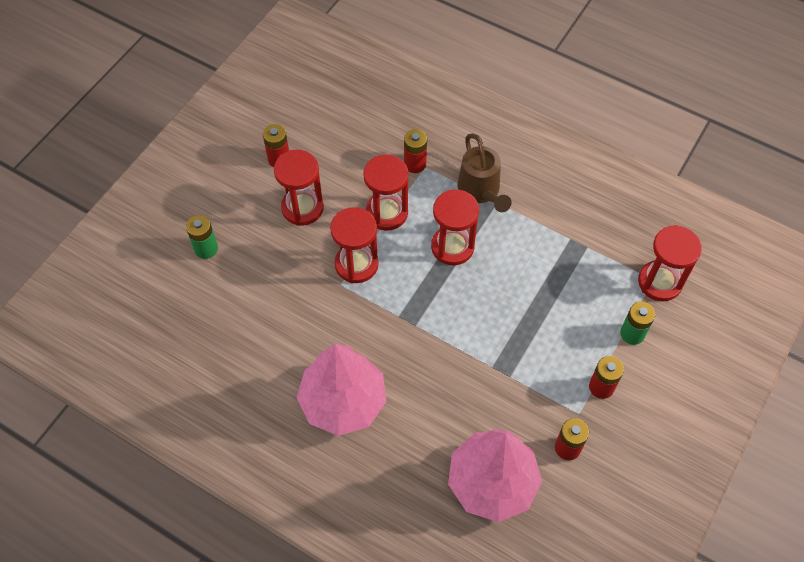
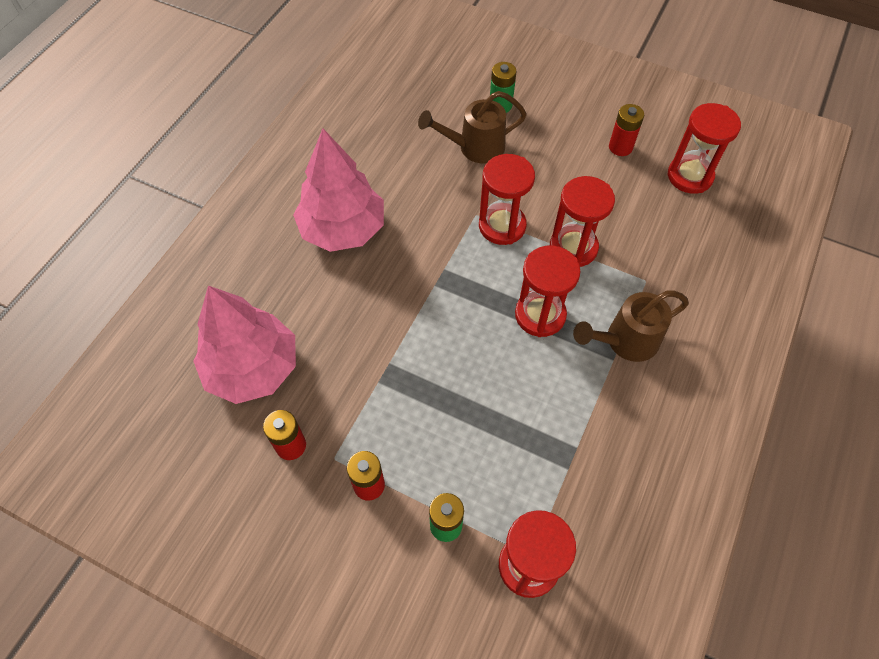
camera: 85 degrees right, 0 degrees up
(258, 277) = (475, 148): none -> brown watering can
(302, 208) = (563, 173): red hourglass -> red hourglass (690, 176)
(415, 164) = (647, 270): red battery -> none

